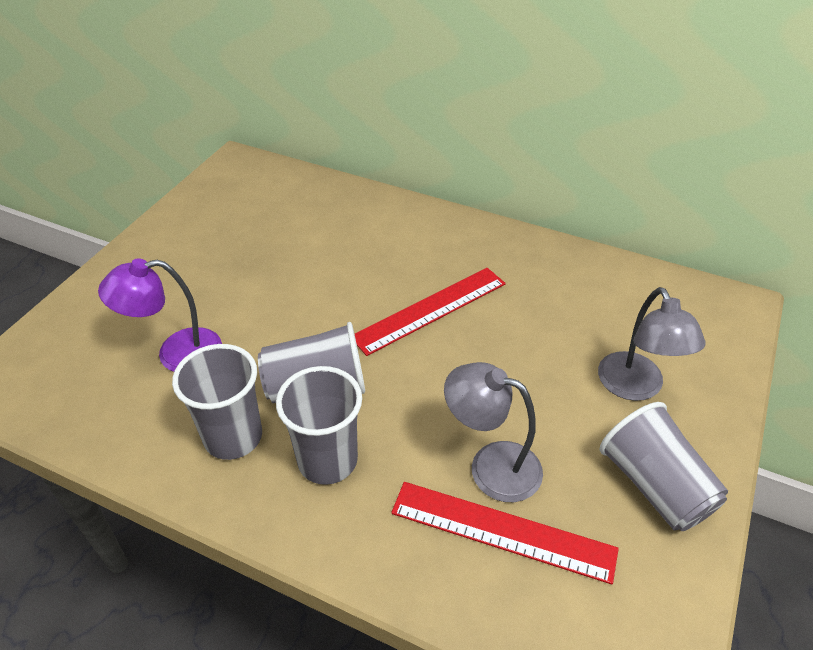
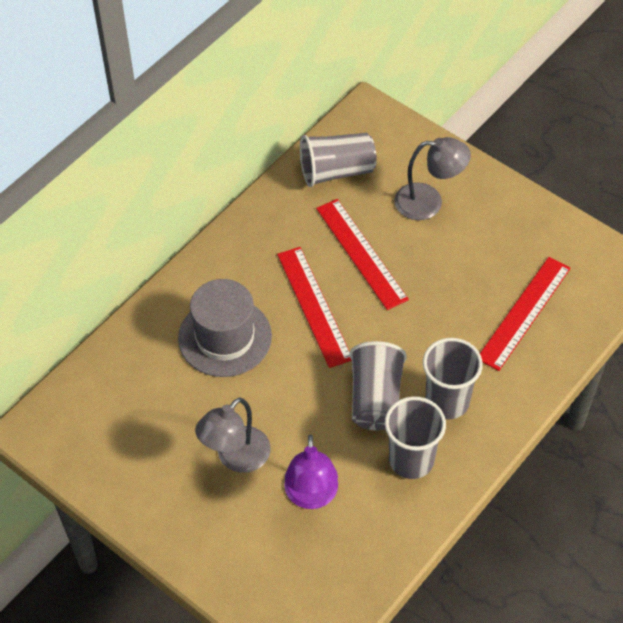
camera: 75 degrees left, 10 degrees up
(366, 251) = (225, 337): none -> grey hat
(491, 465) = (474, 305): grey lamp -> grey lamp (236, 458)
(522, 336) = (361, 253): none -> red ruler
(655, 486) = (509, 222): grey cup -> grey cup (336, 171)

